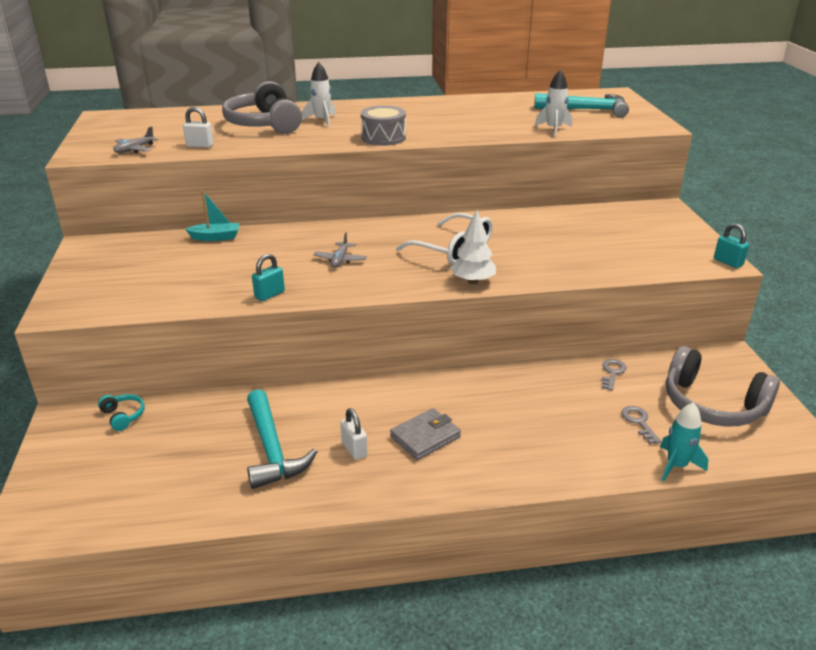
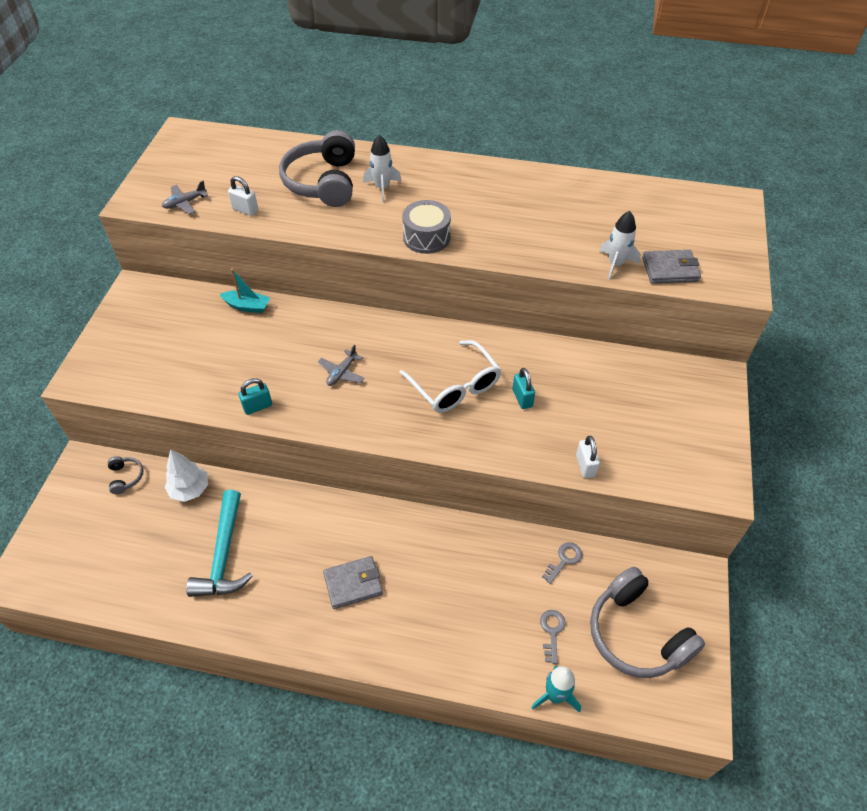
camera: 20 degrees right, 20 degrees up
(123, 416) = (126, 477): turquoise headphones -> grey headphones
(354, 449) = (288, 578): white padlock -> white padlock (585, 466)
(472, 281) = (448, 441): white tree -> white tree (190, 489)
(586, 110) = (679, 231): turquoise hammer -> none
(598, 126) = (670, 269): none -> grey wallet
(728, 262) = (727, 489): turquoise padlock -> turquoise padlock (522, 398)

